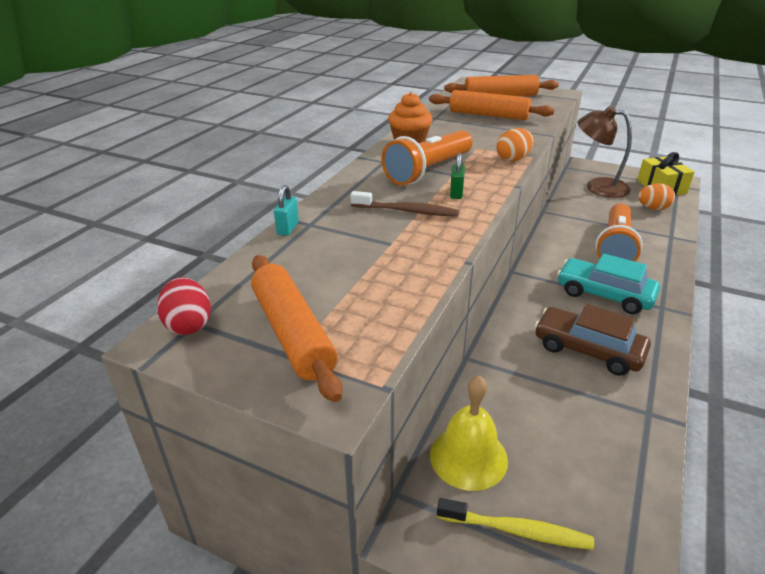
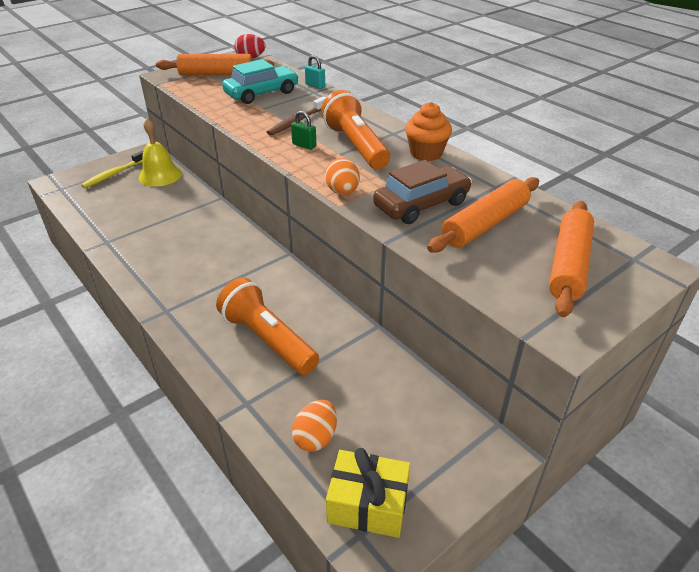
camera: 115 degrees right, 5 degrees up
(588, 349) = (173, 246): brown car -> brown car (421, 204)
(597, 187) = (411, 418): brown lamp -> none
(604, 294) = (213, 287): turquoise car -> turquoise car (262, 93)

